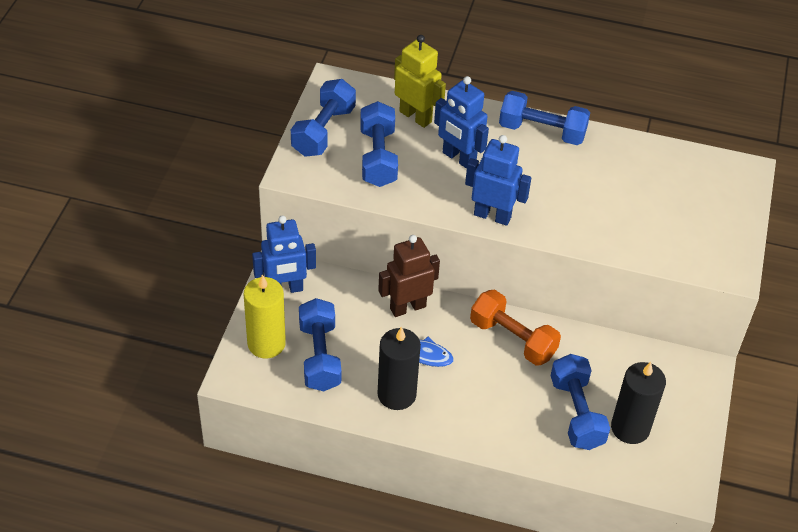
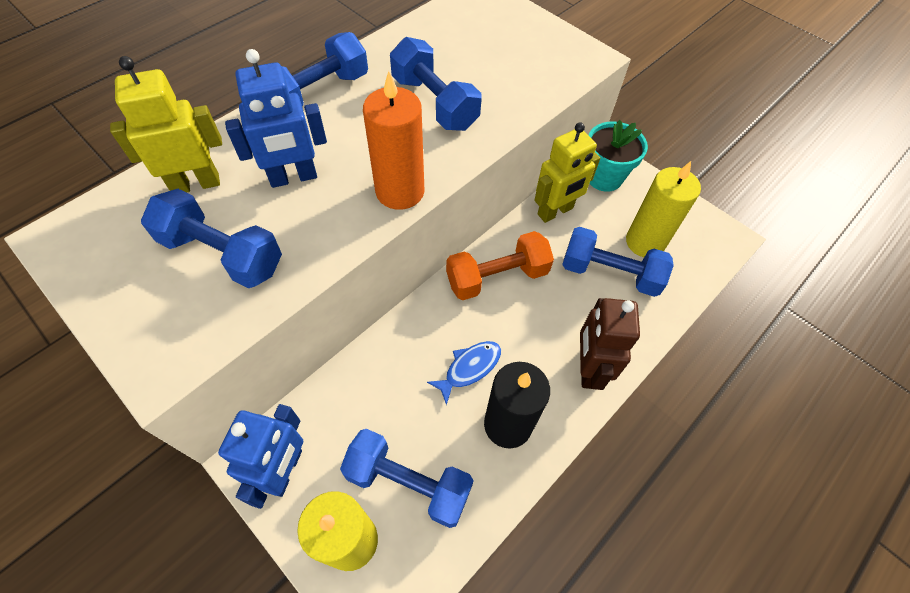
camera: 60 degrees left, 10 degrees up
(323, 131) = (124, 291): blue dumbbell -> blue dumbbell (434, 103)
(407, 307) = (399, 349): brown robot -> brown robot (588, 368)
(492, 216) = (400, 191): blue robot -> orange candle
(610, 352) = (555, 211): none -> yellow robot
(630, 428) = (645, 242): black candle -> yellow candle
(680, 374) = (604, 177): none -> turquoise flower pot

